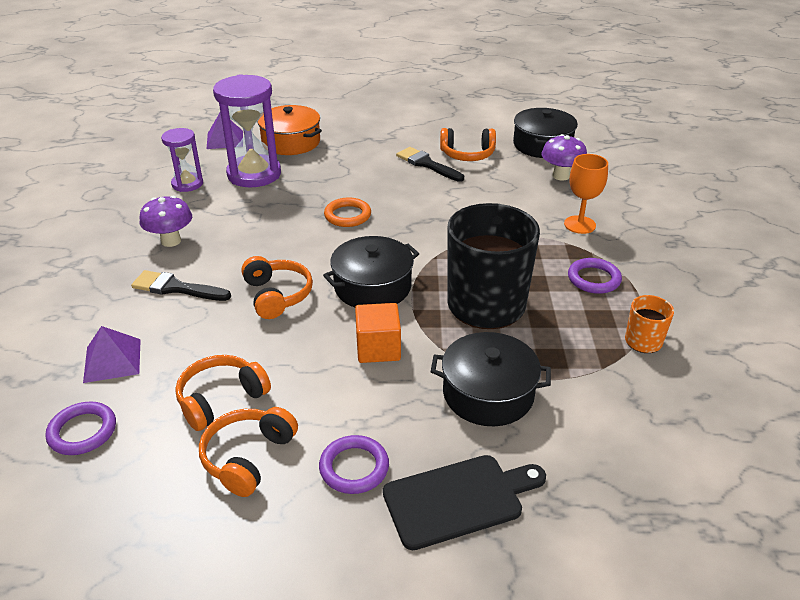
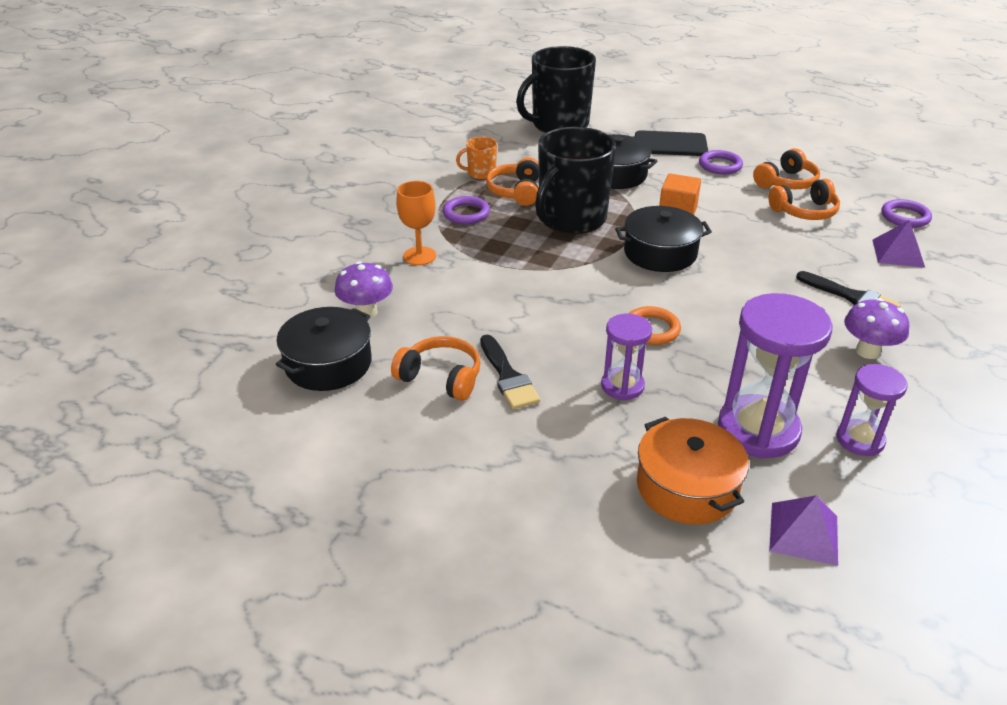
camera: 155 degrees left, 0 degrees up
(277, 295) = (751, 267): orange headphones -> orange headphones (516, 191)
(350, 176) = (622, 386): none -> purple hourglass
(658, 496) = (559, 124): none -> black mug

